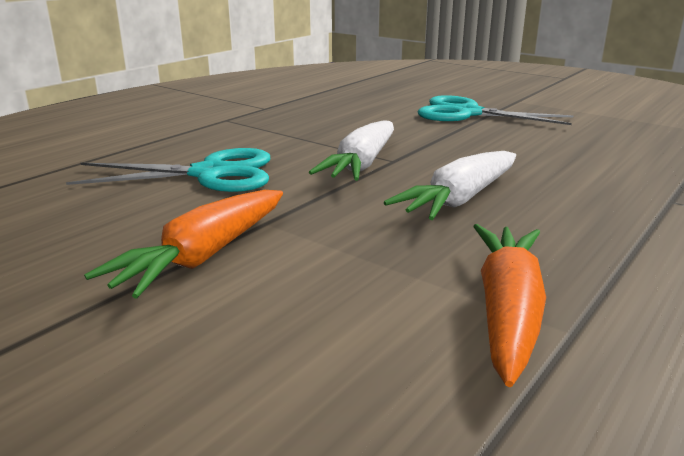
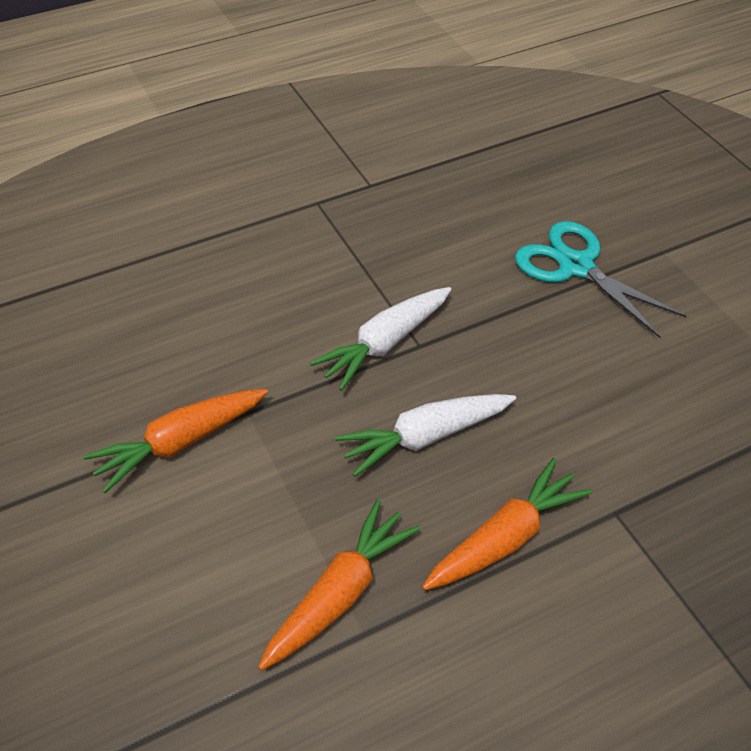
camera: 25 degrees right, 25 degrees up
(210, 174) = (246, 315): turquoise scissors -> none
(610, 234) = (505, 538): none -> orange carrot

